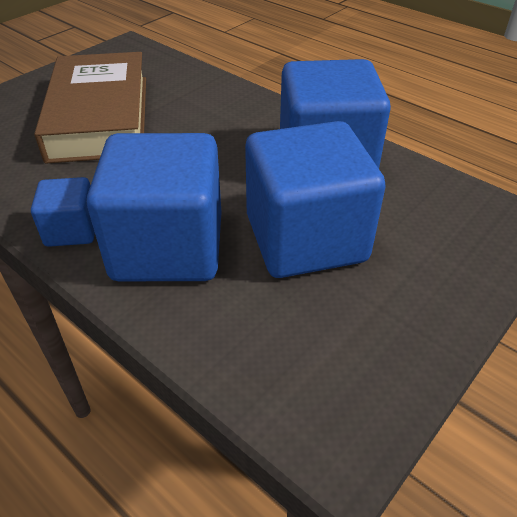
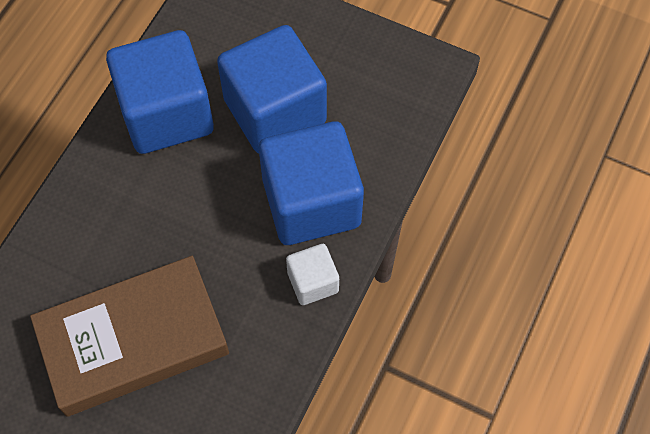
camera: 105 degrees left, 20 degrees up
(72, 230) = (313, 282): blue cube -> white cube

